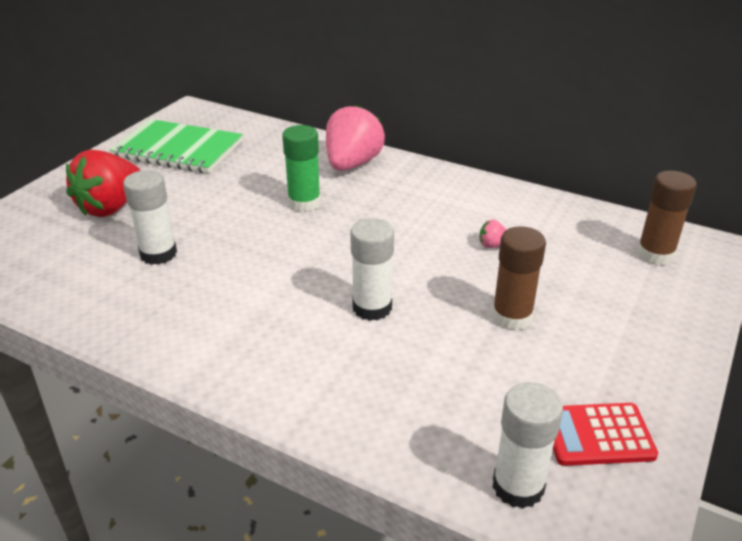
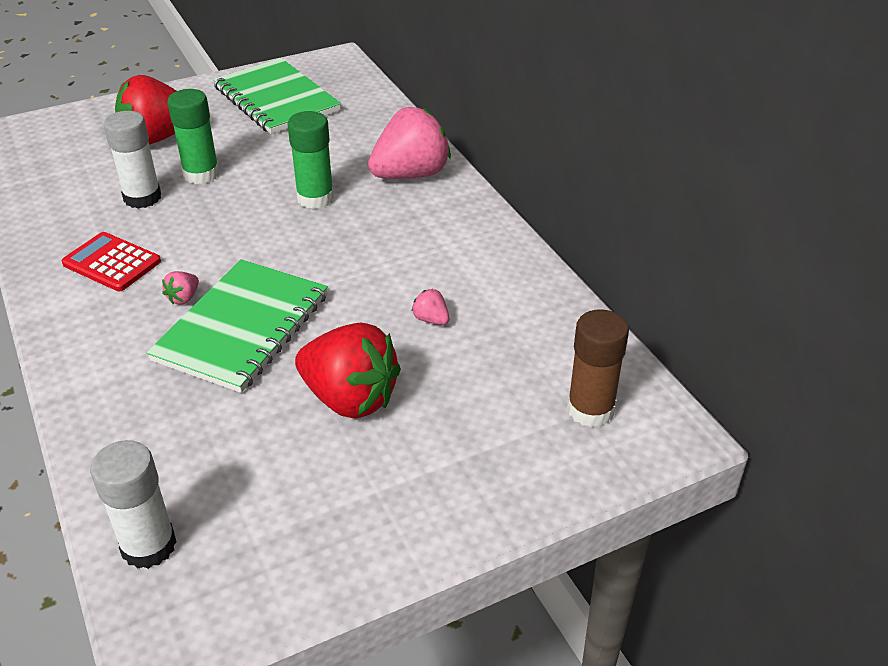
camera: 35 degrees right, 5 degrees up
(187, 219) = (201, 174): none -> green glue stick
(297, 308) = (184, 298): none -> pink strawberry
(372, 307) = (242, 327): white glue stick -> green notebook
(512, 316) = (350, 398): brown glue stick -> red strawberry
(597, 435) = (271, 546): red calculator -> red calculator (112, 263)

